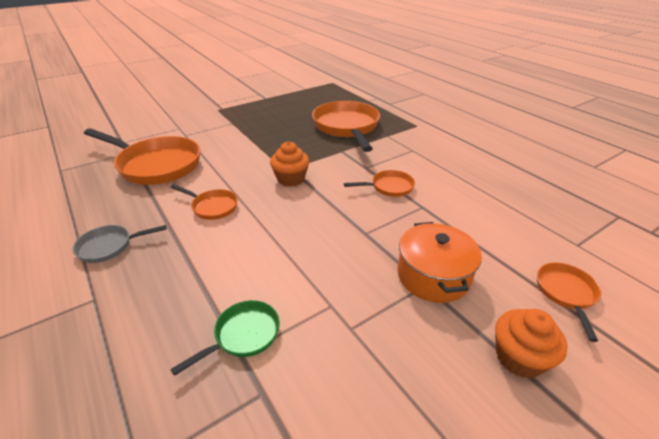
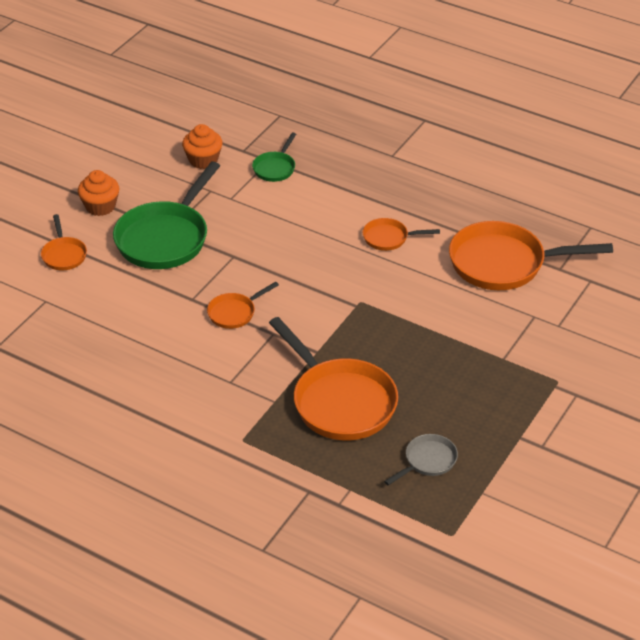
camera: 155 degrees right, 5 degrees up
(109, 246) = (430, 184): grey pan -> grey pan (428, 461)
(291, 179) = (344, 291): orange cupcake -> orange cupcake (203, 160)
(433, 276) = (165, 238): orange pot -> green pan

